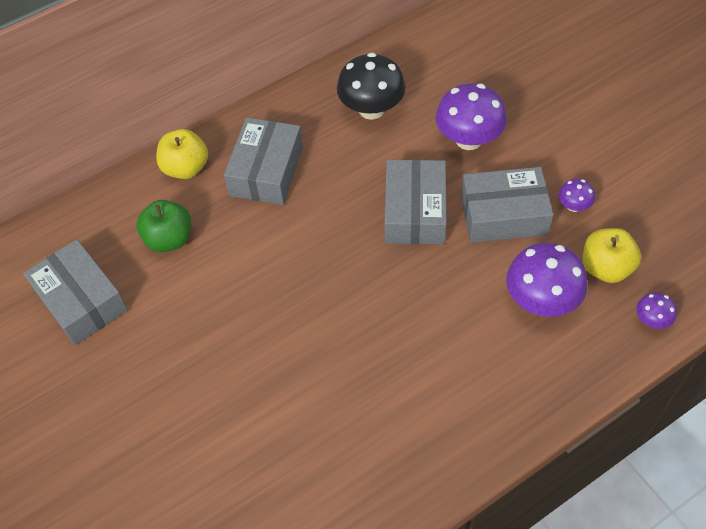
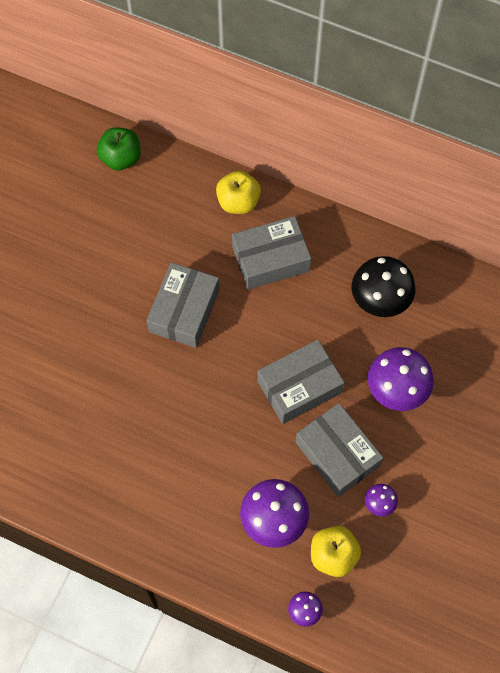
camera: 55 degrees right, 10 degrees up
(81, 300) = (89, 208): grey box -> grey box (184, 311)
(169, 239) = (171, 231): green apple -> green apple (121, 158)

